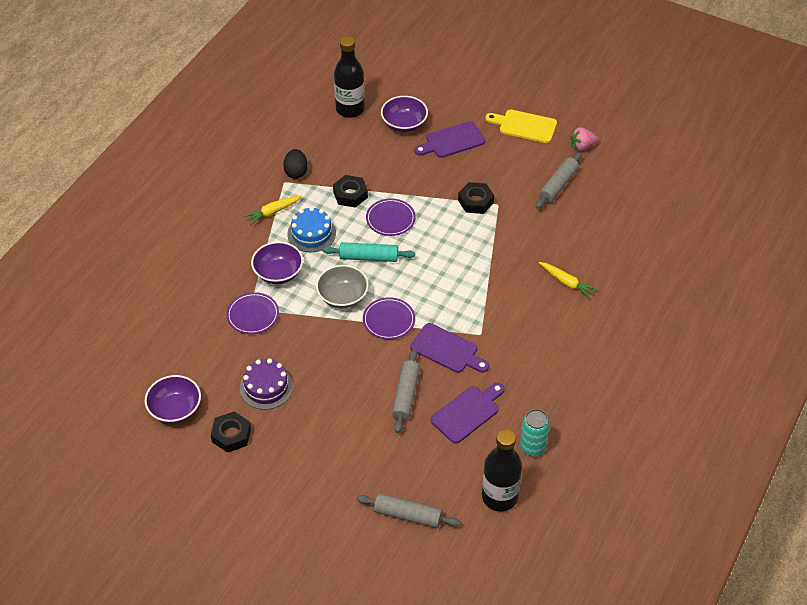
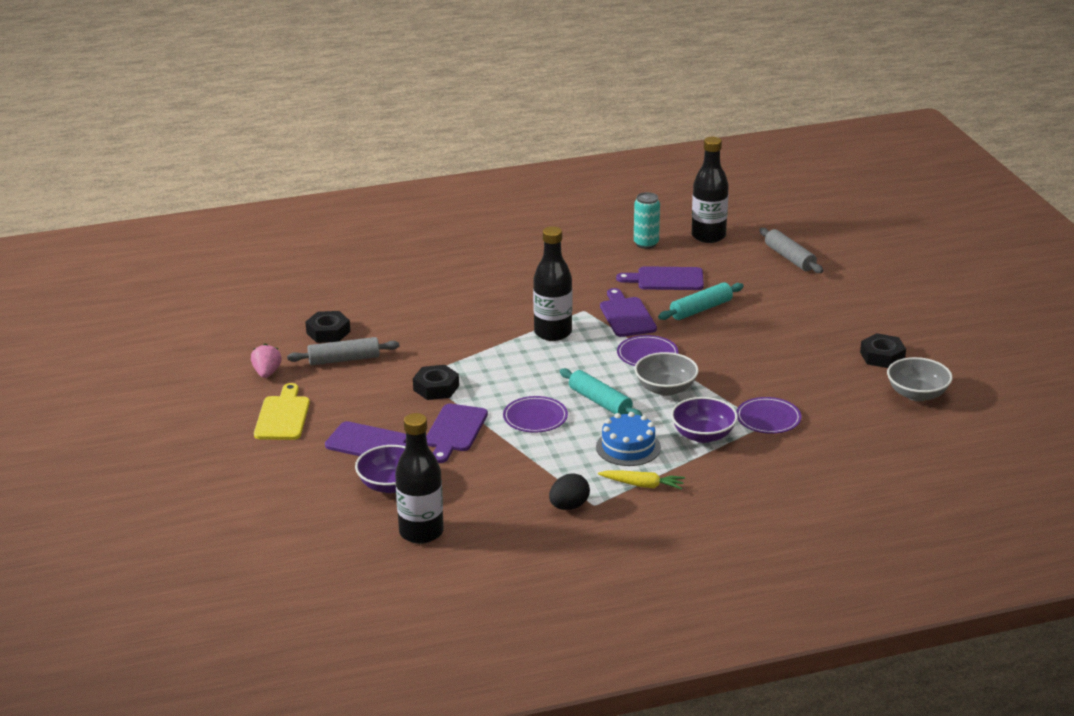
camera: 135 degrees left, 20 degrees down
(175, 409) = (917, 394): purple bowl -> grey bowl
(266, 387) = (815, 368): purple cake -> none
(350, 194) = (543, 457): black nut -> black nut (328, 332)
(406, 395) = (701, 309): grey rolling pin -> turquoise rolling pin
(421, 179) = (455, 431): none -> purple cutting board
(472, 297) = (553, 333): none -> black bottle
(524, 126) = (283, 416): yellow cutting board -> yellow cutting board turned 150 degrees counterclockwise
(566, 282) = (461, 302): yellow carrot -> none
(582, 146) = (267, 373): pink strawberry -> pink strawberry turned 120 degrees counterclockwise

